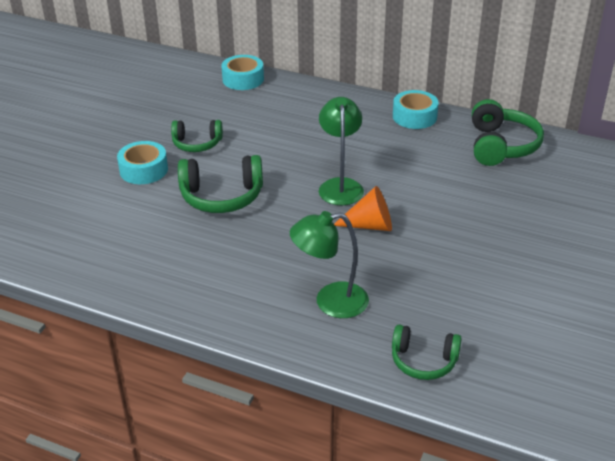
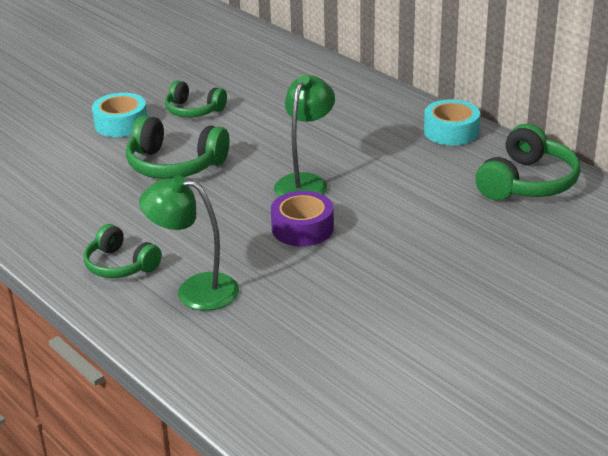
camera: 25 degrees right, 5 degrees down
(243, 79) = (294, 58): turquoise tape -> none
(370, 225) = (302, 228): orange cone -> purple tape
(423, 361) = (240, 373): green headphones -> green headphones (120, 265)

